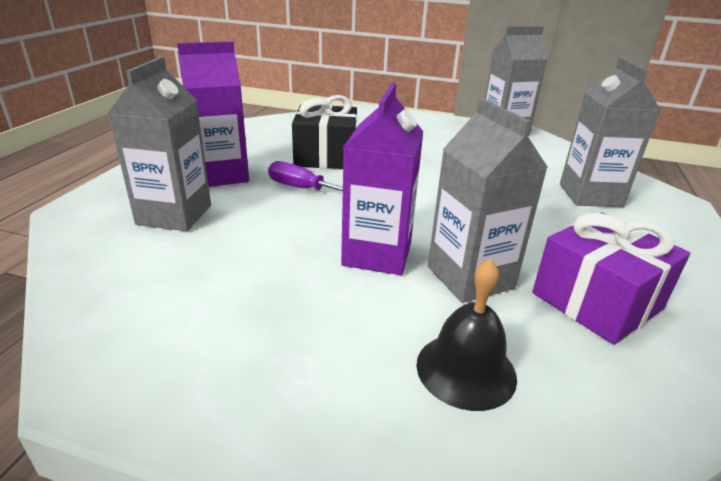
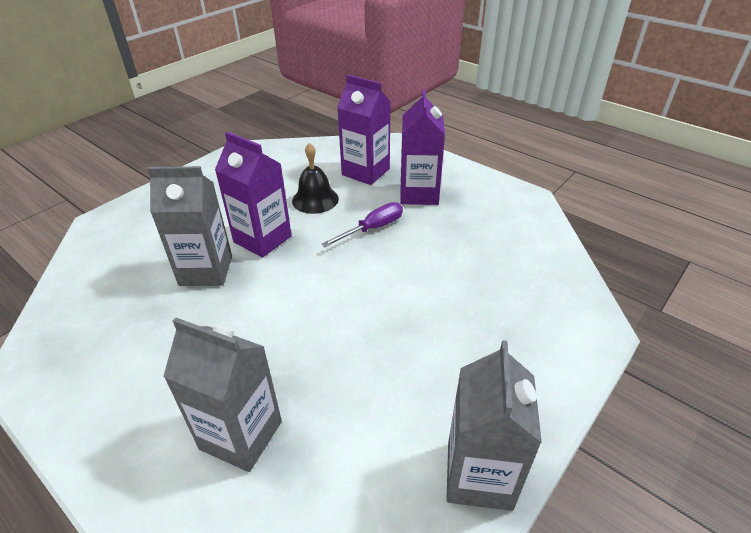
camera: 115 degrees right, 10 degrees up
(174, 215) = (365, 172): grey carton -> purple carton
(326, 156) = (437, 254): black gift -> none
(466, 370) = (151, 239): black bell -> black bell (315, 199)
(596, 301) = (132, 319): purple gift -> none

